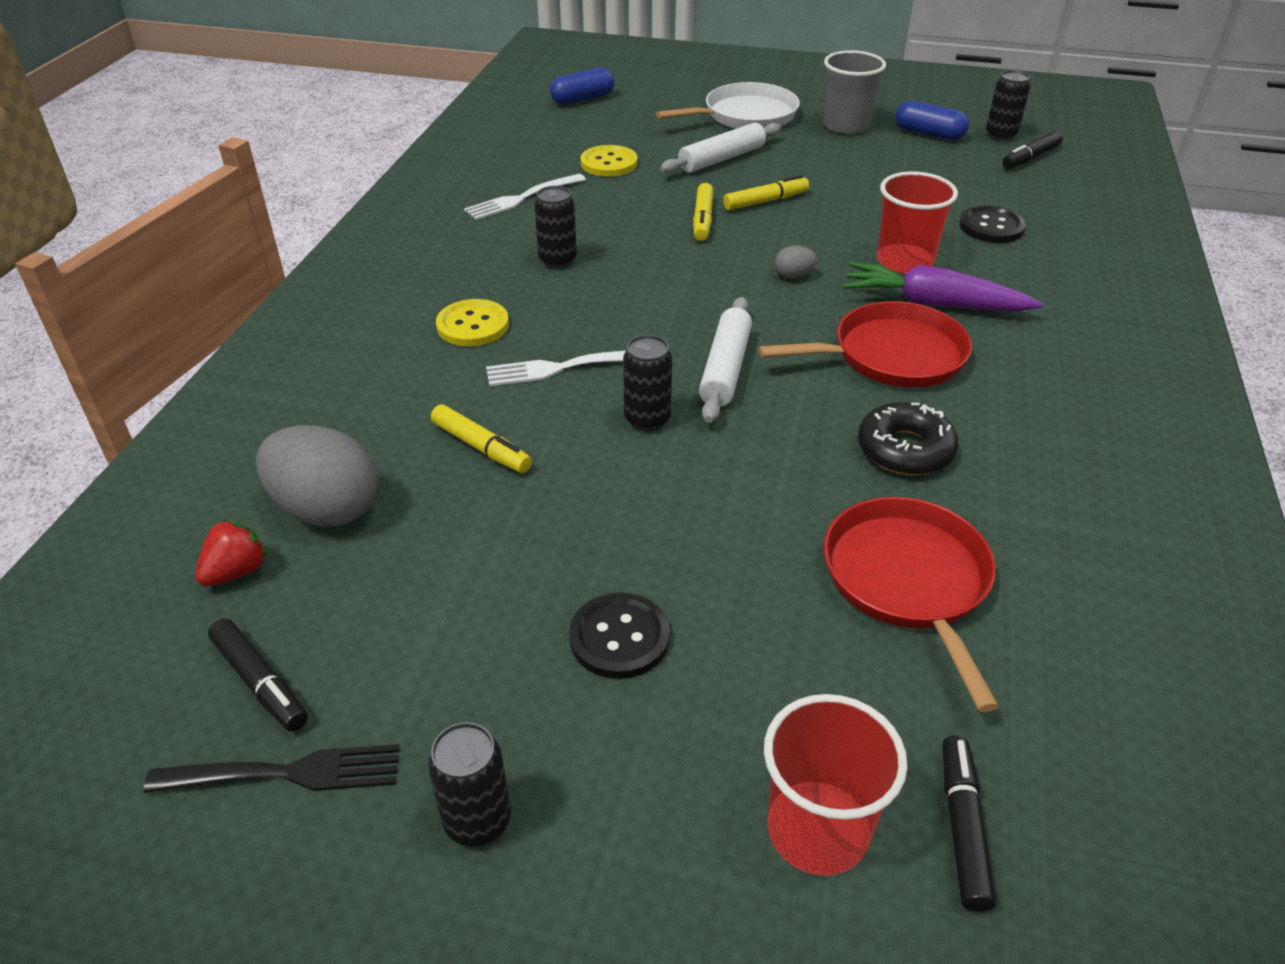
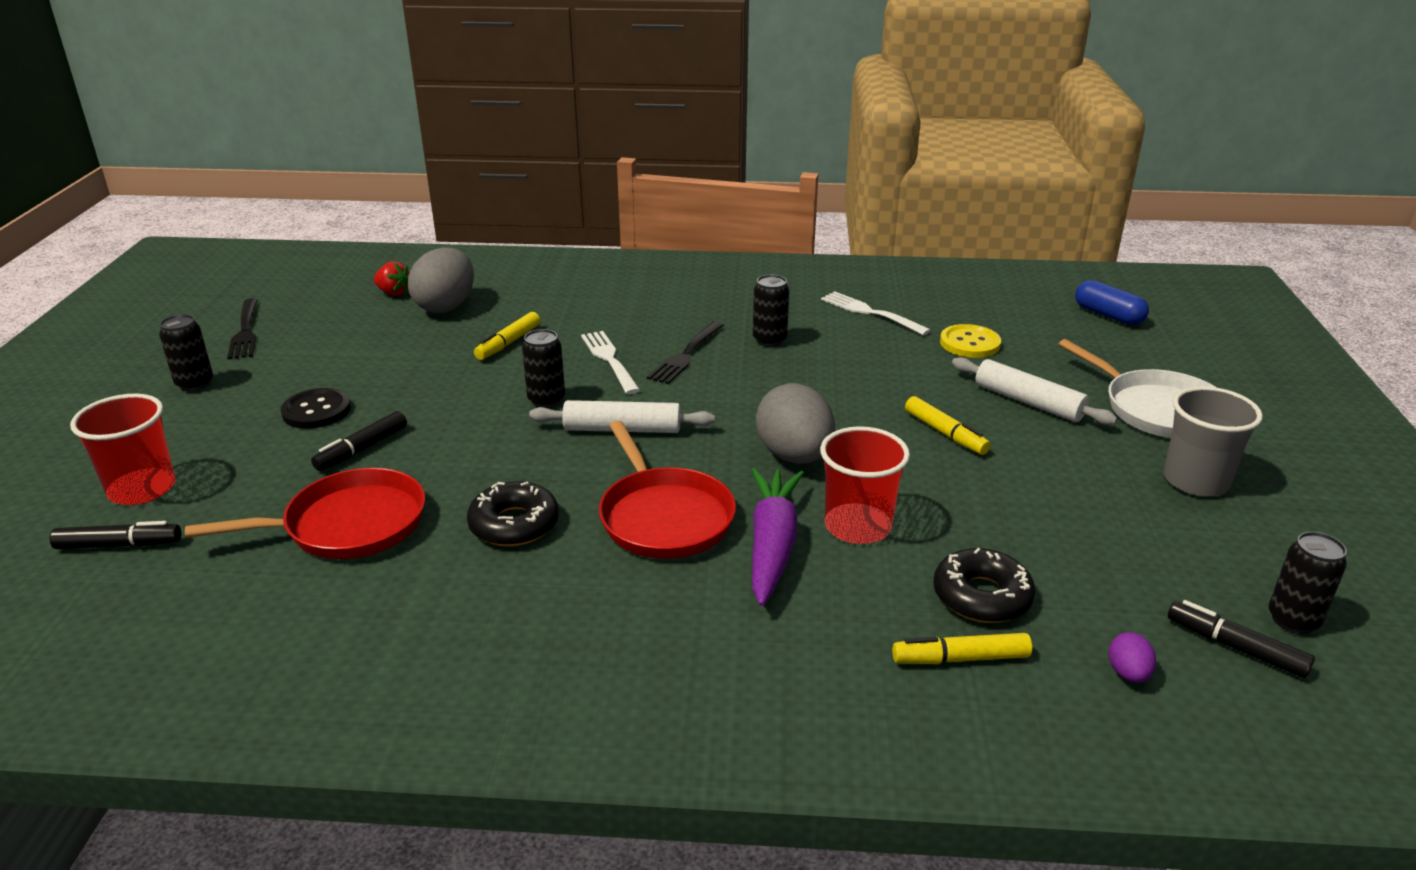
camera: 80 degrees right, 10 degrees down
(261, 682) = (308, 314): black marker -> black marker (362, 449)
(473, 325) = (659, 320): yellow button -> none
(569, 314) = (686, 354): none -> black fork
(703, 219) = (882, 401): yellow marker -> yellow marker (960, 658)
(793, 276) = (794, 456): grey egg -> grey egg, size x2.24
(929, 134) = (1235, 550): blue capsule -> none
(991, 227) = (981, 596): black button -> black donut
(1064, 195) = (1128, 674): none -> purple egg

